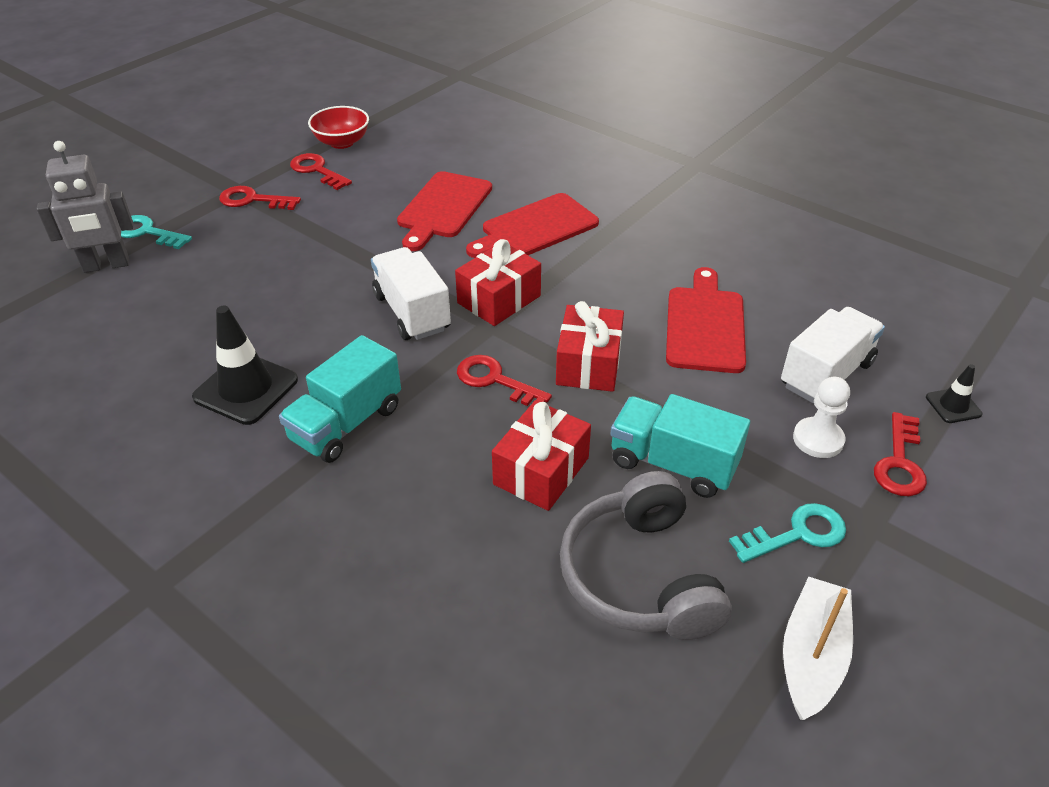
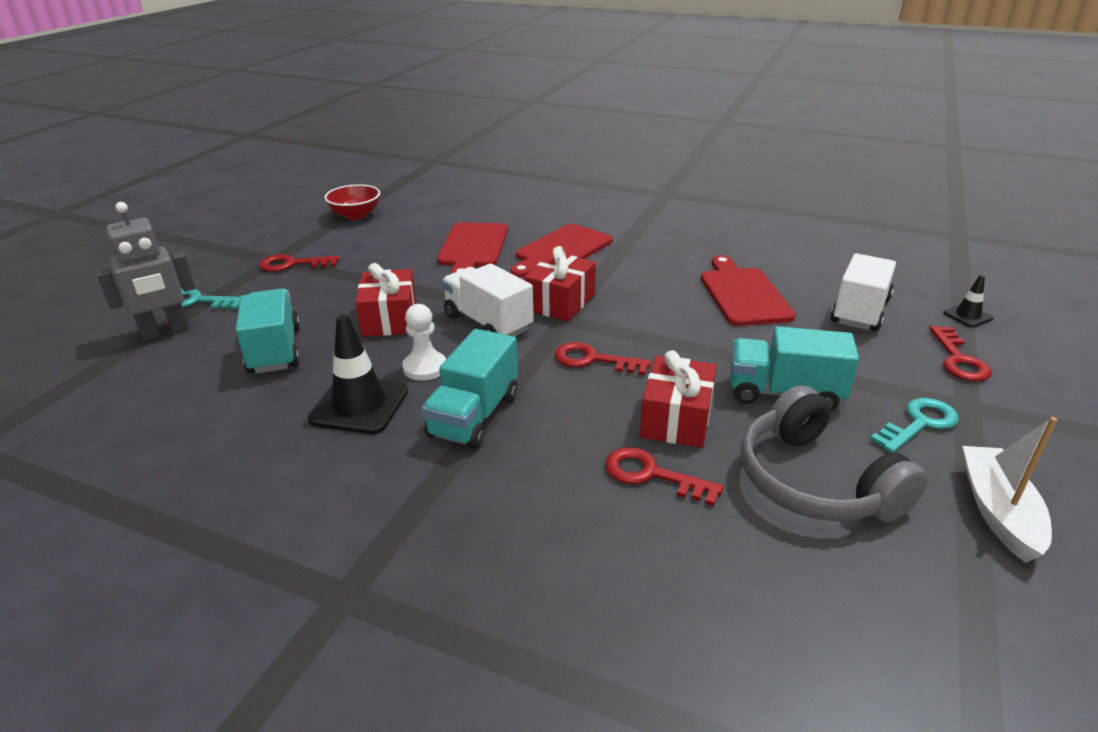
camera: 15 degrees left, 10 degrees down
(195, 307) = (275, 350): none -> turquoise truck
(317, 170) = (343, 237): red key -> red key (652, 475)
(588, 364) = (666, 335): red gift -> red gift (389, 319)
(818, 439) = (886, 355): white pawn -> white pawn (425, 368)

